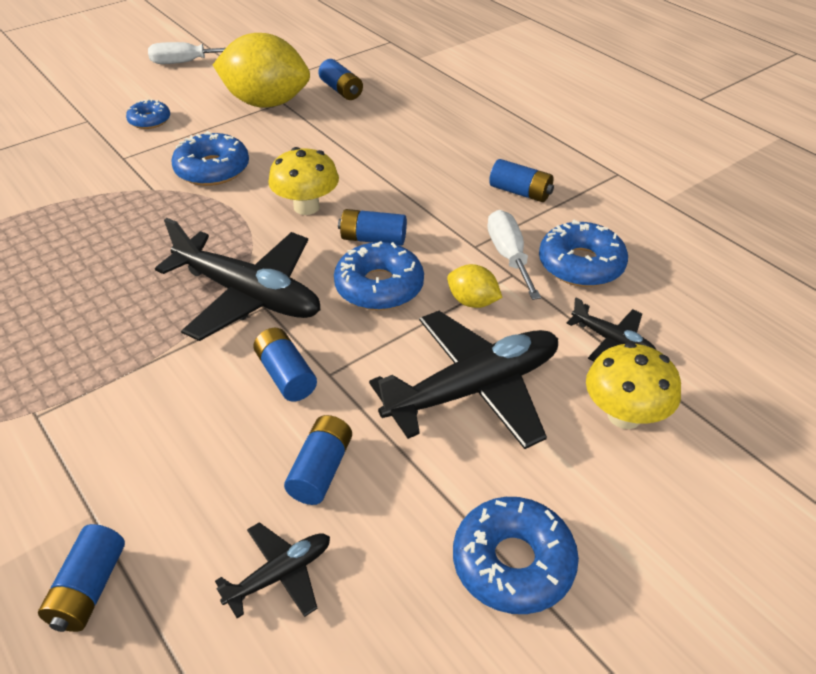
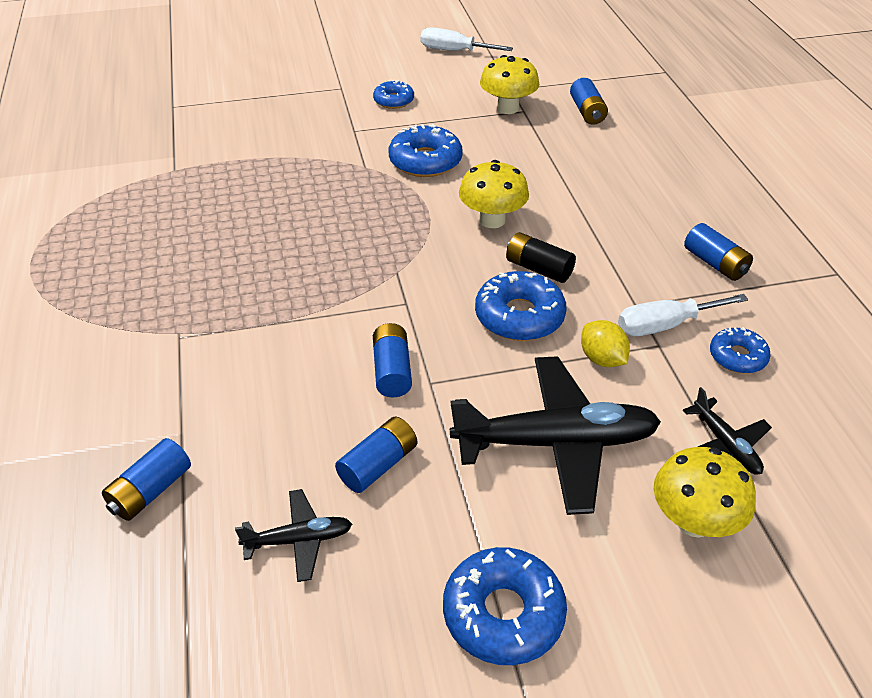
camera: 25 degrees right, 0 degrees up
(249, 295) = (397, 288): black plane -> none
(266, 103) = (507, 108): yellow lemon -> yellow mushroom
(373, 239) = (538, 269): blue battery -> black battery
(509, 256) = (665, 325): white screwdriver -> white screwdriver turned 120 degrees counterclockwise
(581, 264) = (737, 357): blue donut -> blue donut, size x0.61

